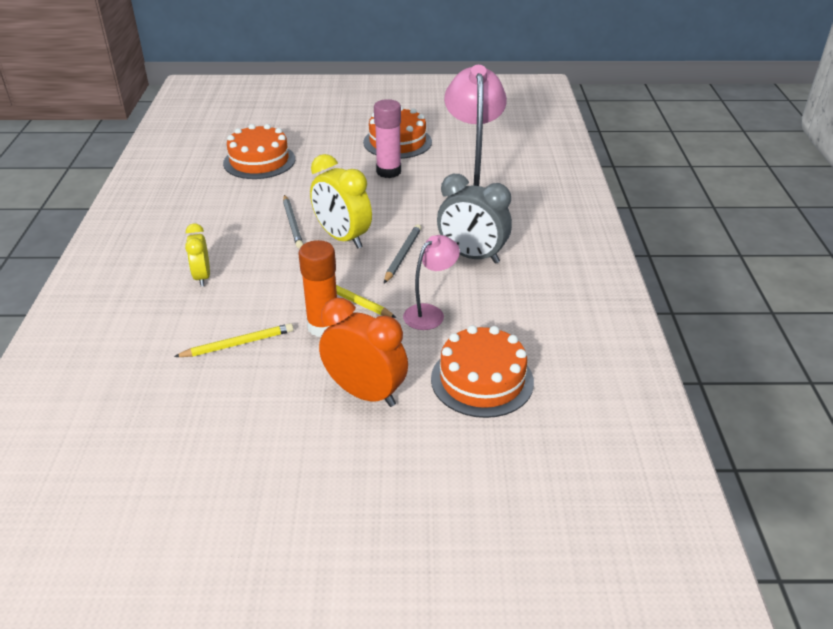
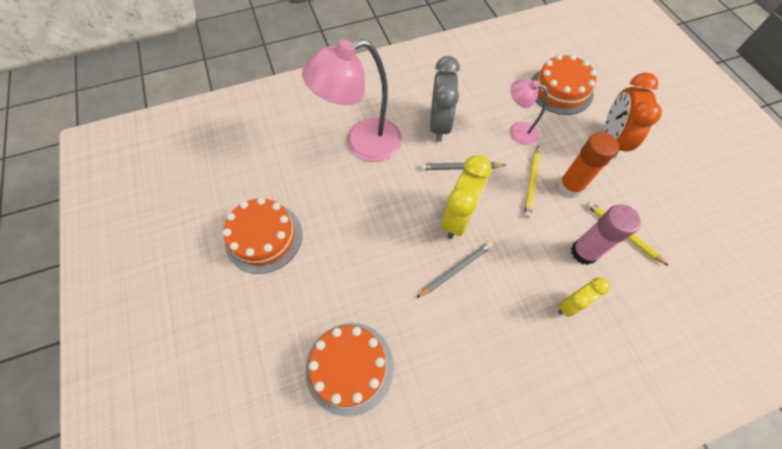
camera: 110 degrees left, 25 degrees up
(388, 172) = (330, 223): pink glue stick -> pink glue stick (584, 252)

